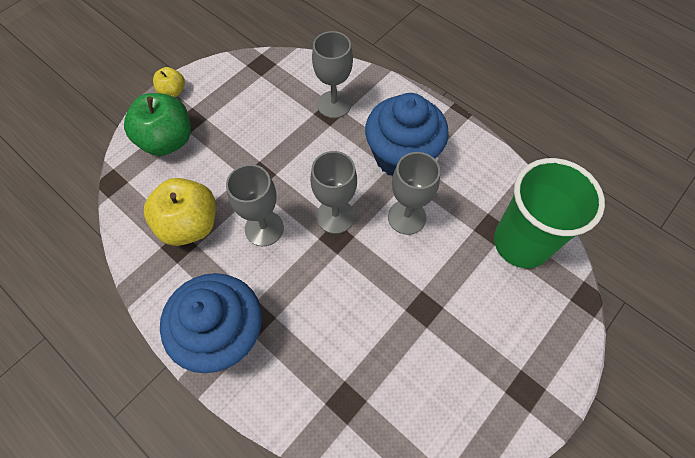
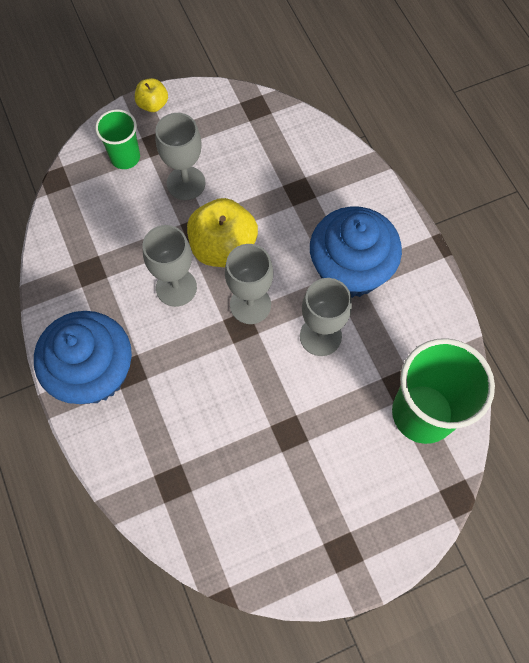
camera: 25 degrees right, 5 degrees up
(167, 141) = (125, 157): green apple -> green cup
(190, 225) = (109, 254): yellow apple -> yellow apple (223, 247)
(334, 104) = (309, 184): grey goblet -> grey goblet (186, 183)

